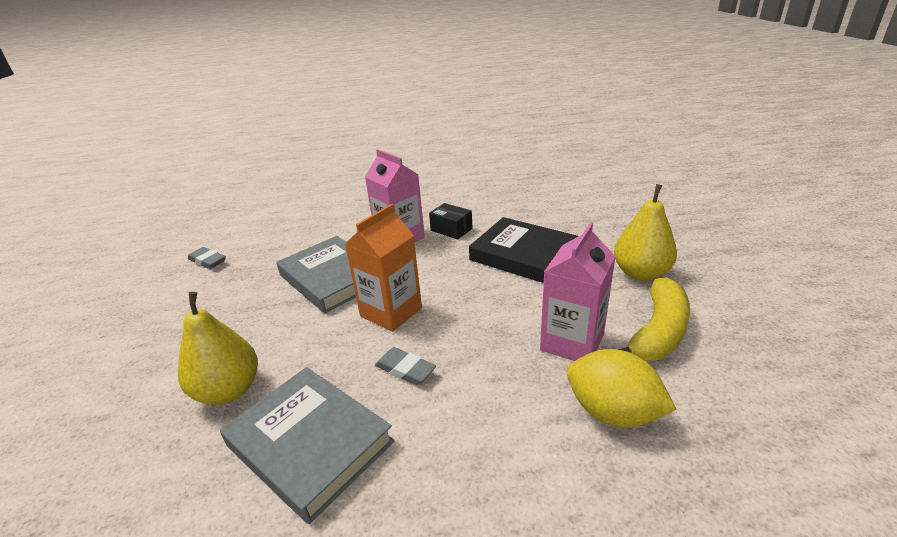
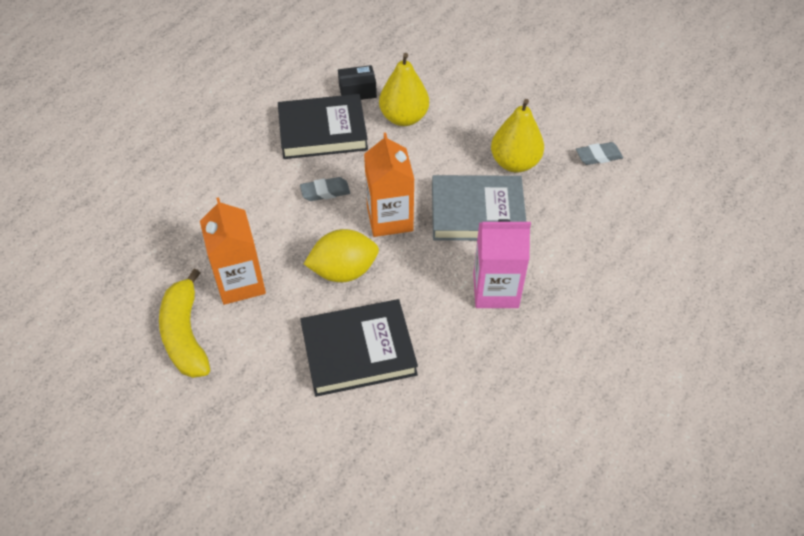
camera: 130 degrees right, 20 degrees up
(310, 443) = (322, 131): grey book -> black book
(451, 229) = (466, 338): black box -> black box (357, 91)
(572, 342) = (240, 282): pink carton -> orange carton
(612, 412) = (181, 250): yellow lemon -> yellow lemon (343, 271)
(641, 273) = (235, 400): yellow pear -> yellow pear (514, 163)

